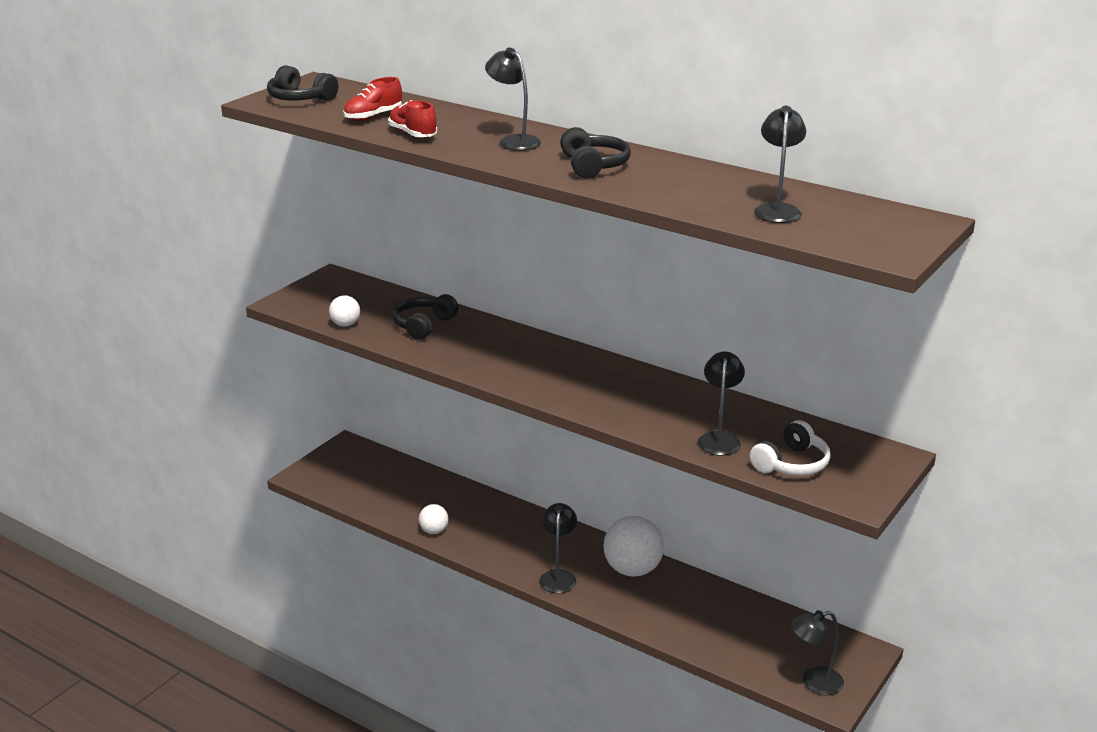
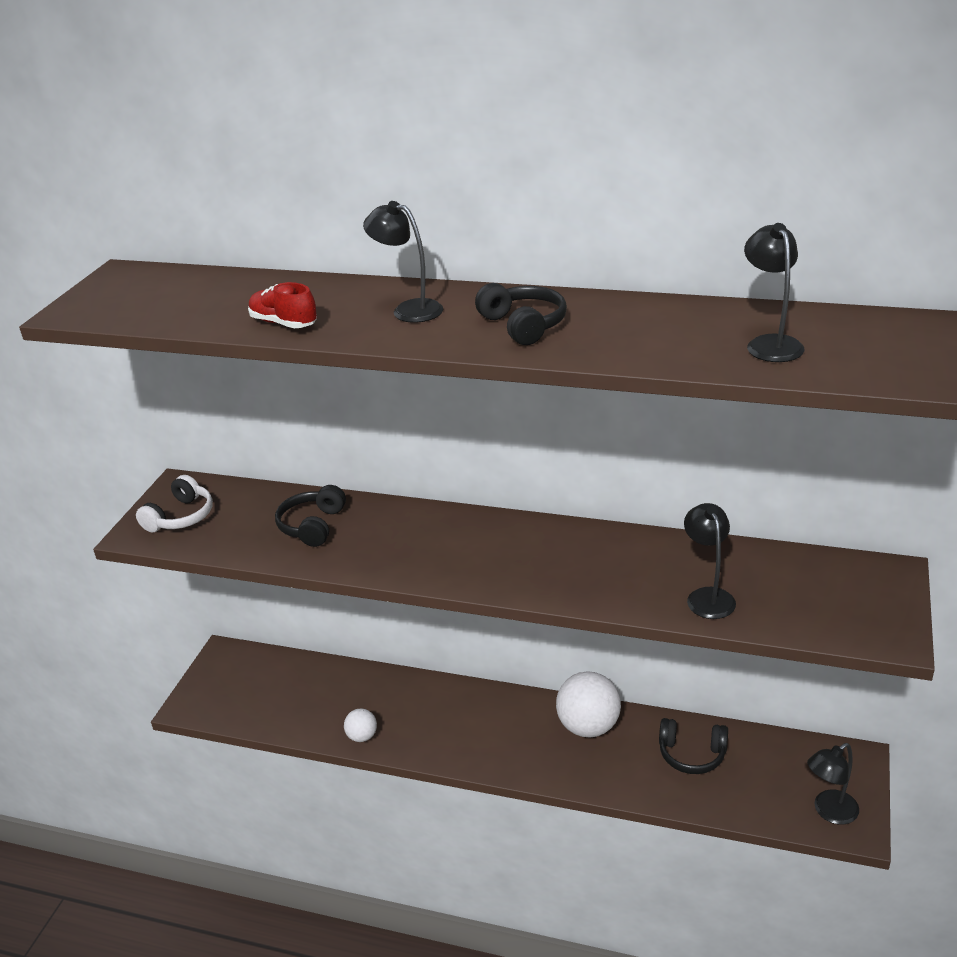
camera: 15 degrees left, 5 degrees up
(300, 98) = (116, 299): black headphones -> black headphones (692, 754)
(345, 324) = (222, 546): white ball -> none
(373, 117) = (221, 308): red shoe -> none
(558, 576) = (517, 756): black lamp -> none
(791, 464) = (799, 609): white headphones -> white headphones (181, 517)

